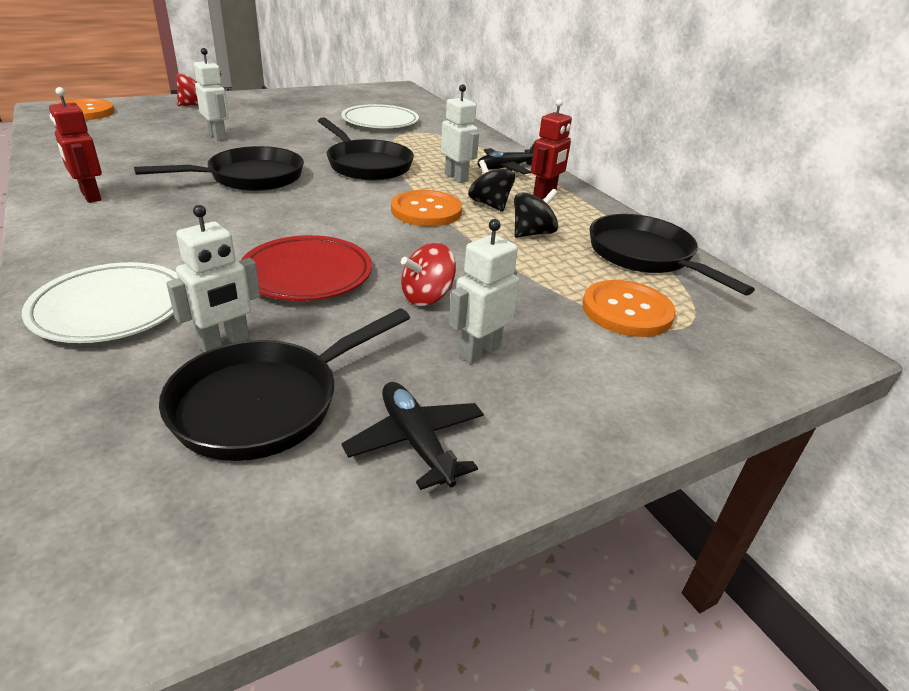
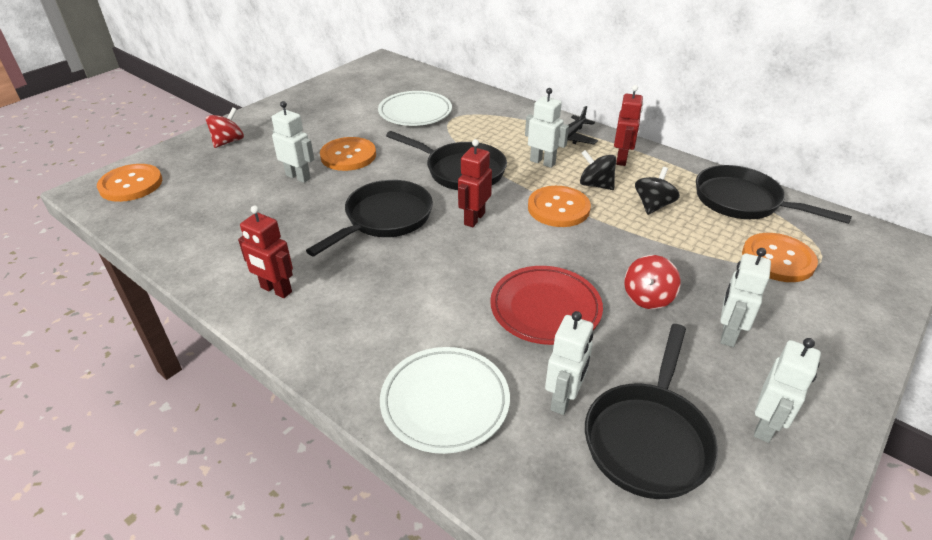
camera: 20 degrees left, 5 degrees up
(280, 134) = (348, 156): none -> orange button
(331, 197) = (474, 219): none -> red robot
(416, 442) = (765, 426): black plane -> white robot

